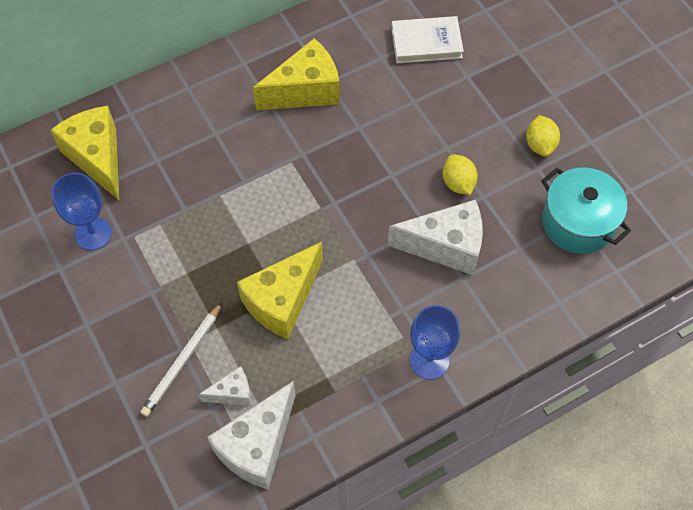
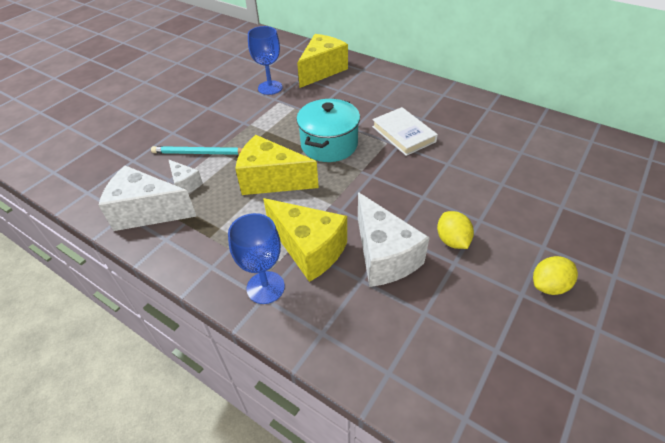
camera: 65 degrees right, 15 degrees down
(182, 361) = (200, 153): white pencil -> turquoise pencil
(305, 91) = (450, 127): yellow cheese -> yellow cheese (309, 249)
(426, 43) = (563, 170): white book -> white book (403, 134)
(458, 183) = (452, 240): yellow lemon -> yellow lemon turned 60 degrees counterclockwise
(578, 223) = (492, 354): turquoise pot -> turquoise pot (329, 144)

